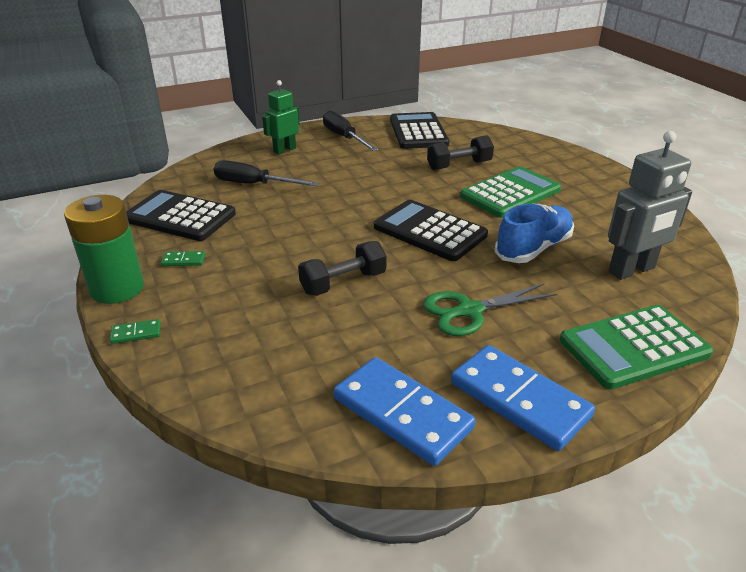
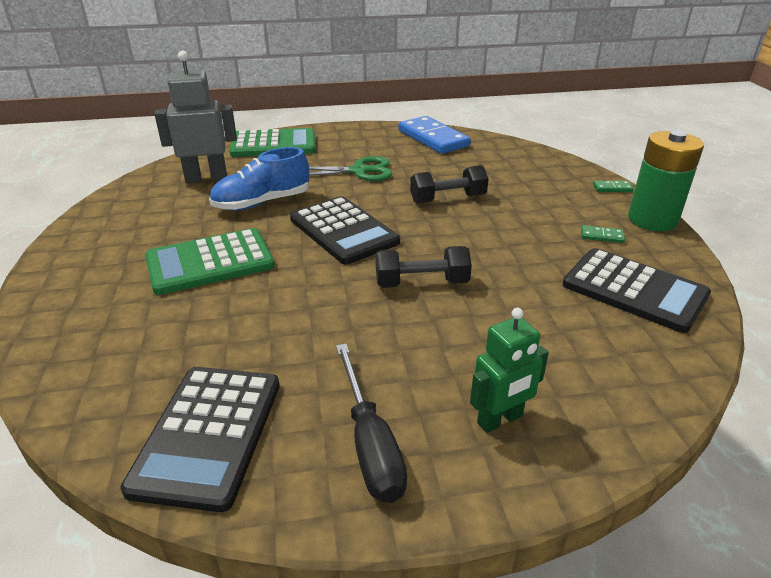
camera: 165 degrees left, 0 degrees up
(254, 184) = (546, 332): black screwdriver -> none
(459, 165) = (223, 321): black dumbbell -> black dumbbell (421, 283)
(519, 400) = (365, 135): blue domino -> none

